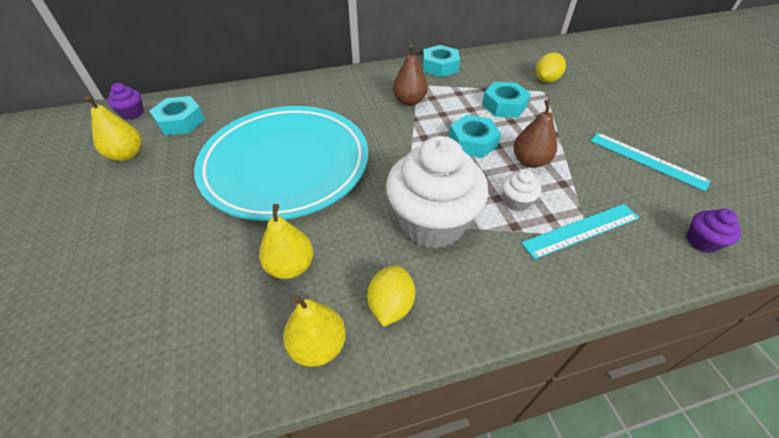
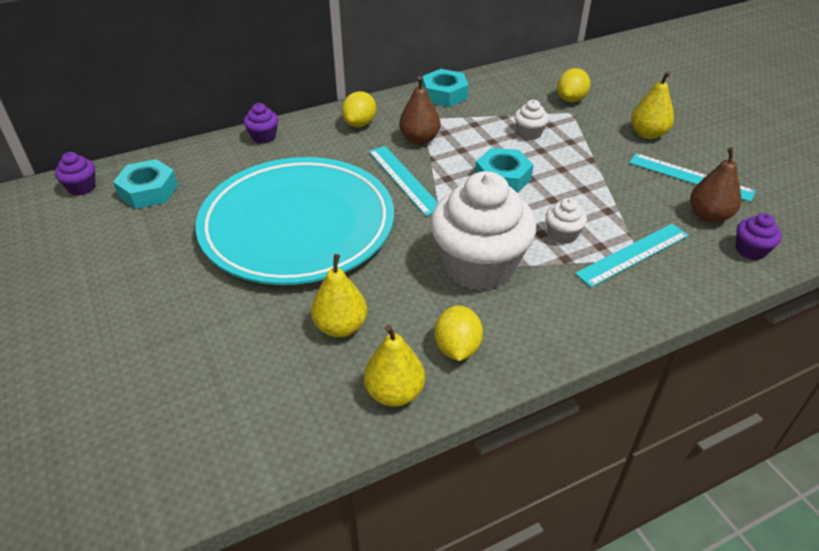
camera: 10 degrees left, 5 degrees down
(127, 155) = (99, 236): yellow pear -> yellow pear (647, 134)
(285, 87) = (263, 137): none -> purple cupcake
(364, 84) = (360, 123): none -> yellow lemon
(387, 134) = (404, 179): none -> turquoise ruler
(504, 105) = (529, 133): turquoise nut -> white cupcake
(530, 161) = (569, 191): brown pear -> brown pear (709, 216)

